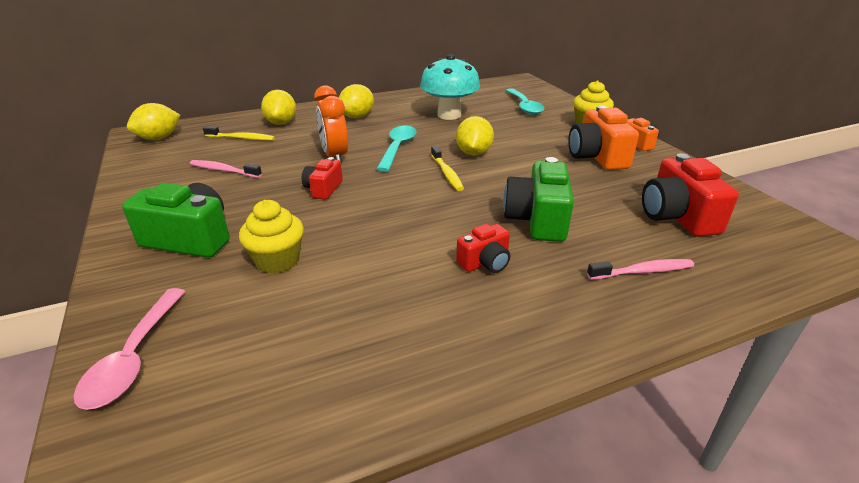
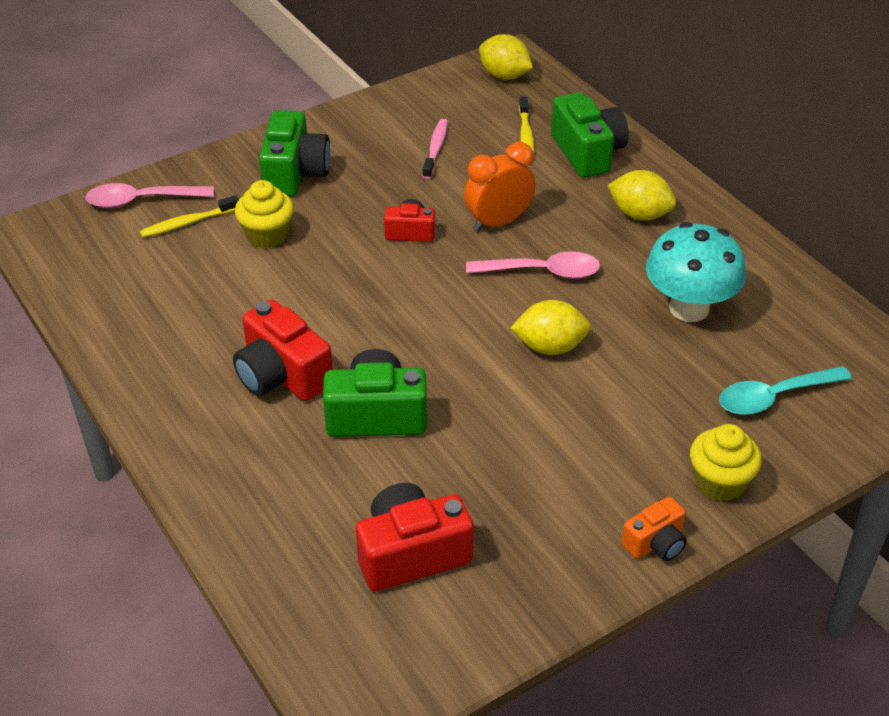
camera: 80 degrees right, 10 degrees up
(281, 123) = (587, 153): yellow lemon -> green camera
(397, 148) = (542, 272): turquoise spoon -> pink spoon
(447, 173) = (478, 327): yellow toothbrush -> yellow toothbrush (187, 223)
(485, 262) = (282, 375): red camera -> red camera, size x1.75
(597, 157) = (581, 484): orange camera -> none
(643, 271) = (281, 502): pink toothbrush -> none

